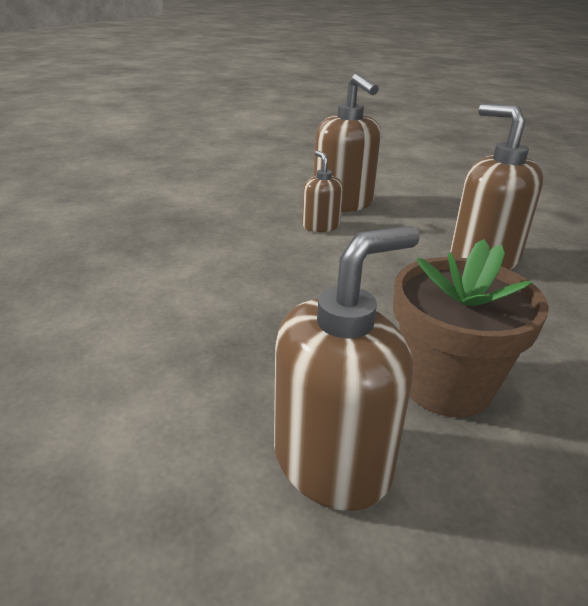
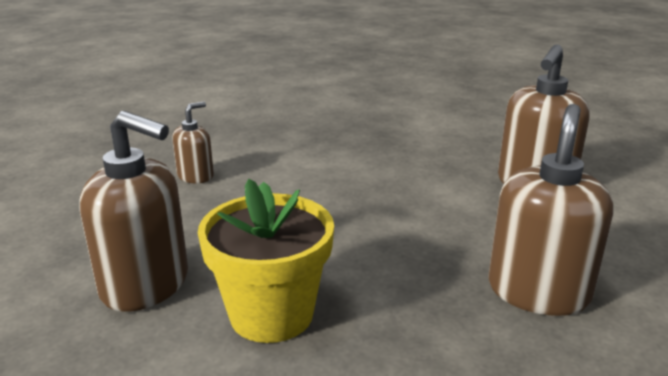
camera: 60 degrees right, 5 degrees down
(320, 226) = (466, 188): brown soap dispenser -> brown soap dispenser (196, 176)
(446, 385) = (271, 314): brown flower pot -> yellow flower pot

